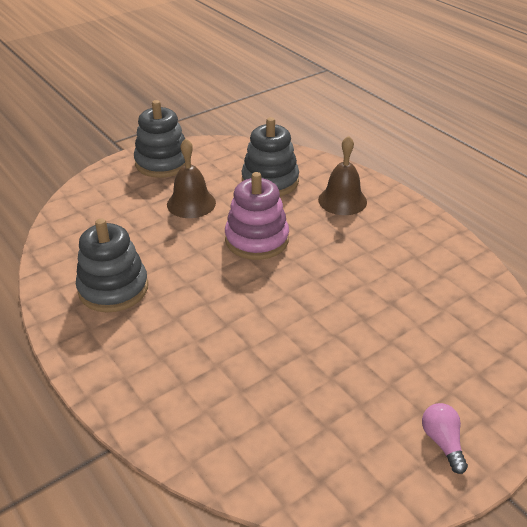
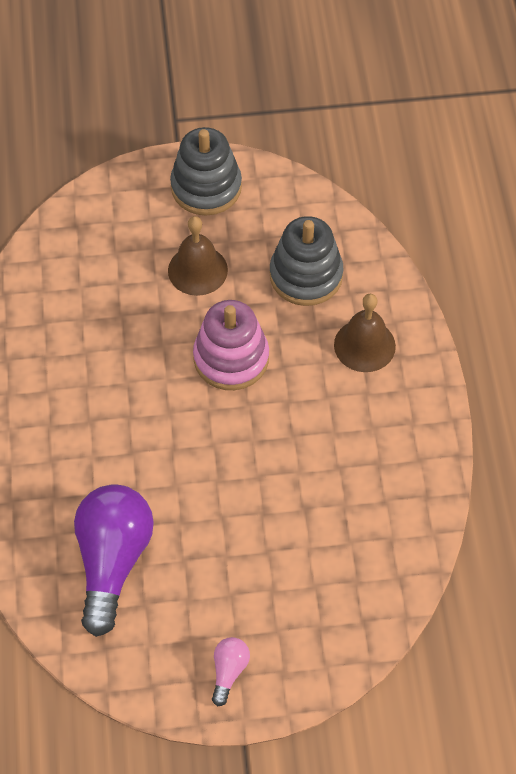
camera: 30 degrees right, 20 degrees up
(113, 288) = (54, 355): grey stacking toy -> none
(272, 407) = (113, 561): none -> purple light bulb

